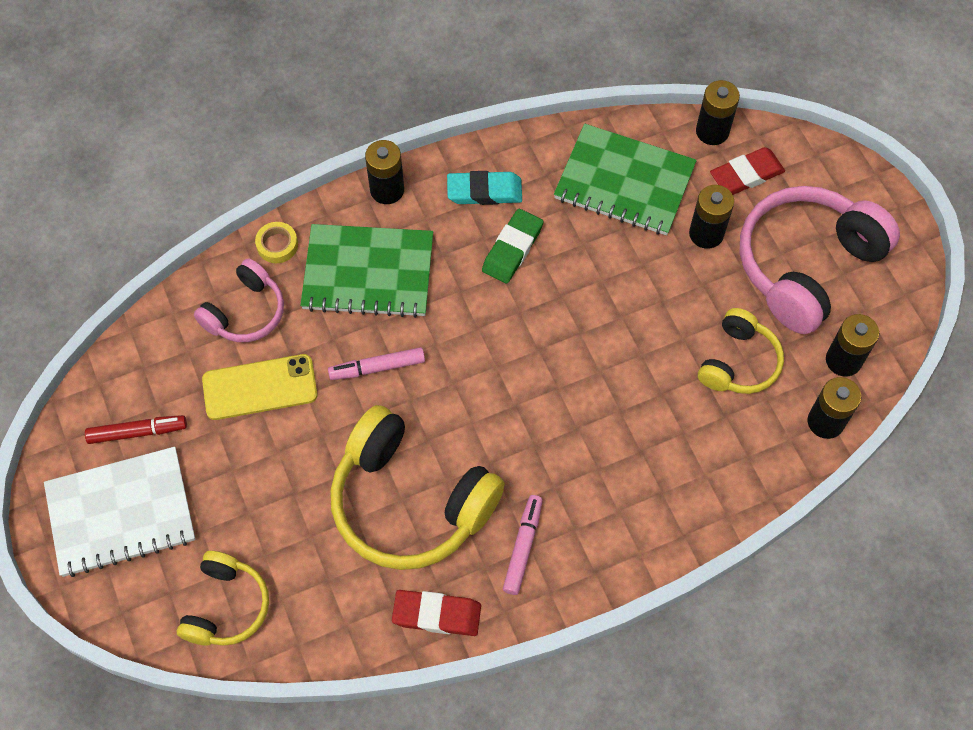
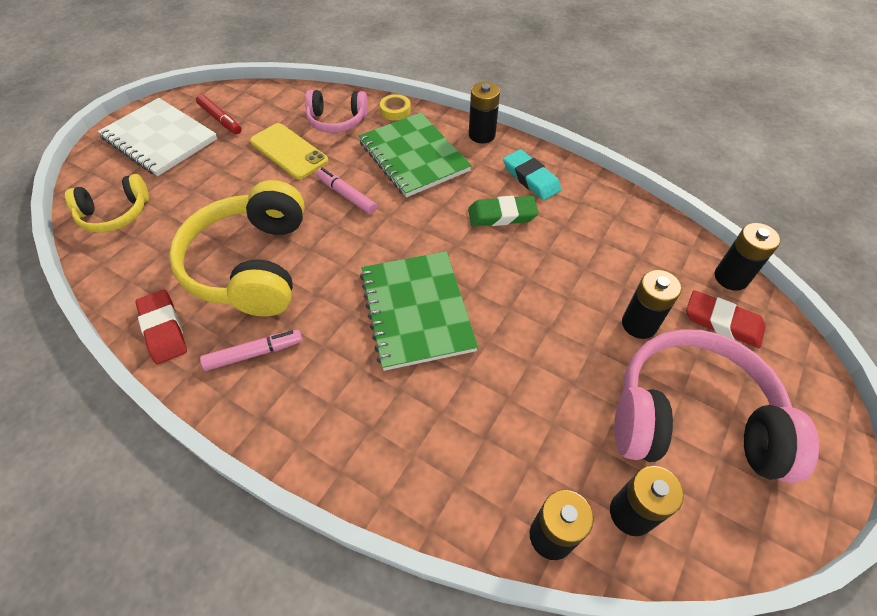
camera: 55 degrees right, 10 degrees down
(624, 182) = (623, 248): green notebook -> green notebook (416, 310)
(738, 362) = (545, 418): yellow headphones -> none

